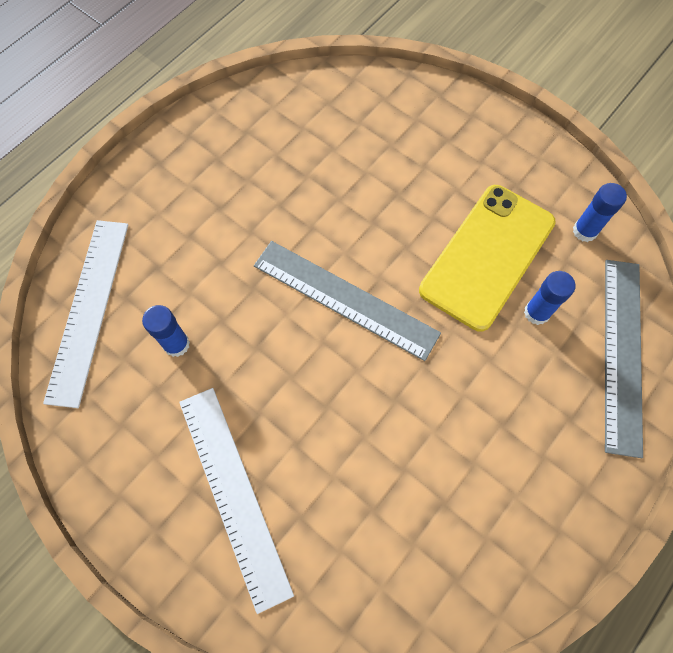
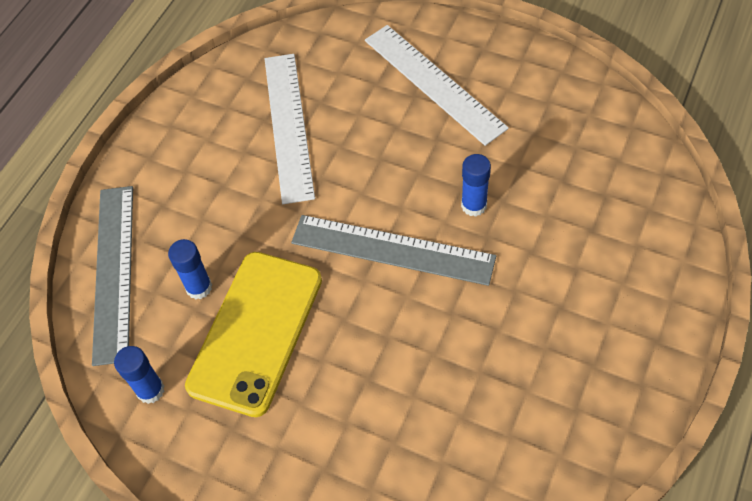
camera: 170 degrees right, 10 degrees down
(89, 309) = (633, 176): white ruler -> white ruler (288, 126)
(176, 344) = (535, 169): blue glue stick -> blue glue stick (474, 205)

